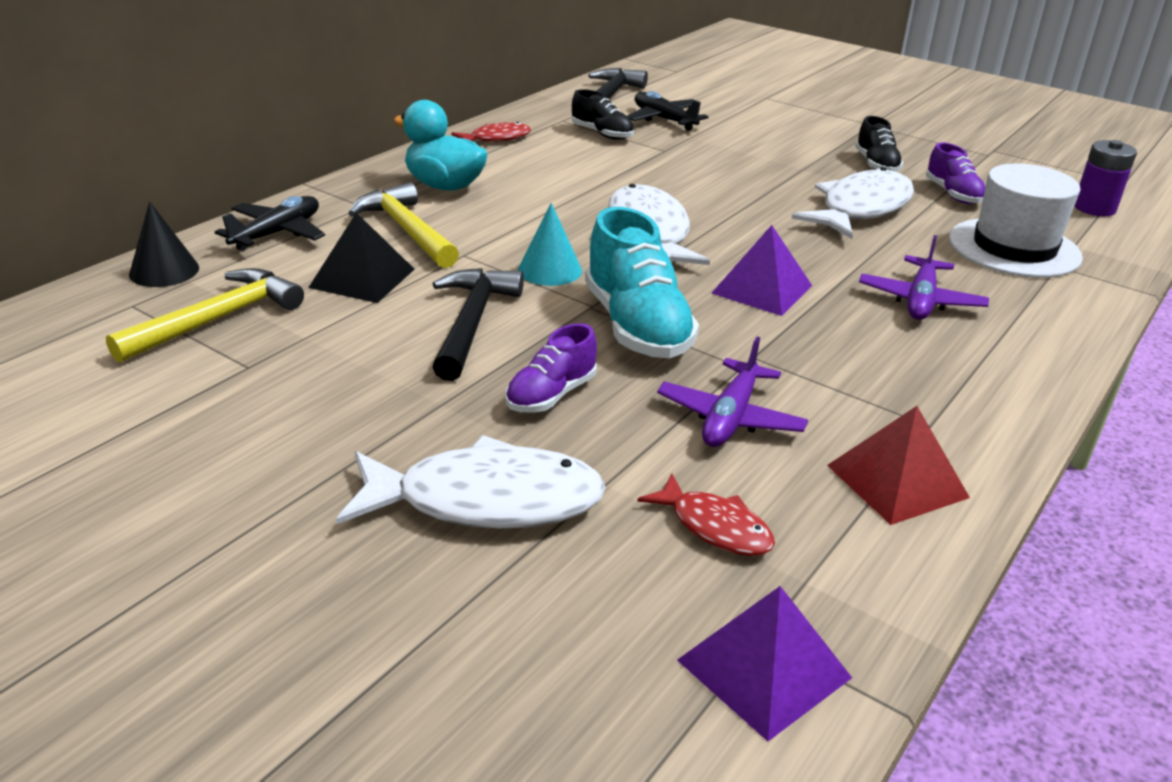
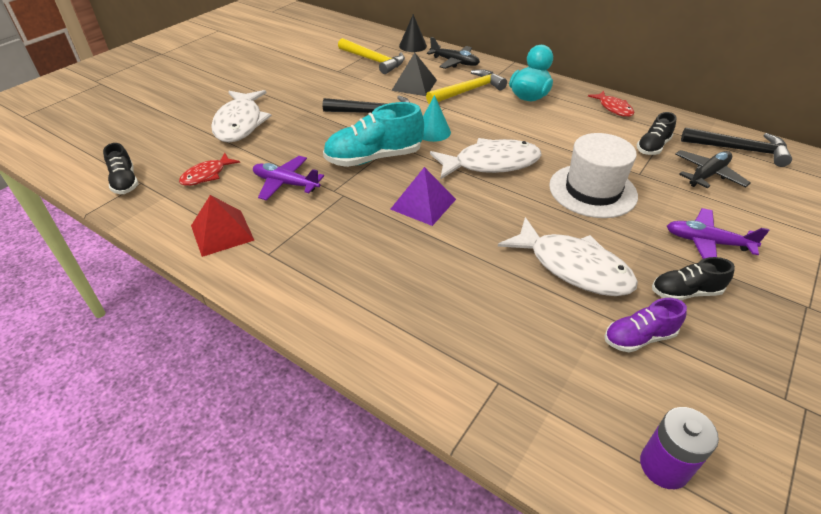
camera: 90 degrees right, 10 degrees up
(551, 395) = (311, 135): purple shoe -> none
(764, 669) = (125, 182): purple pyramid -> black shoe
(920, 300) = (418, 276): purple plane -> purple plane (707, 242)
(1014, 248) = (527, 357): white hat -> white hat (592, 190)

